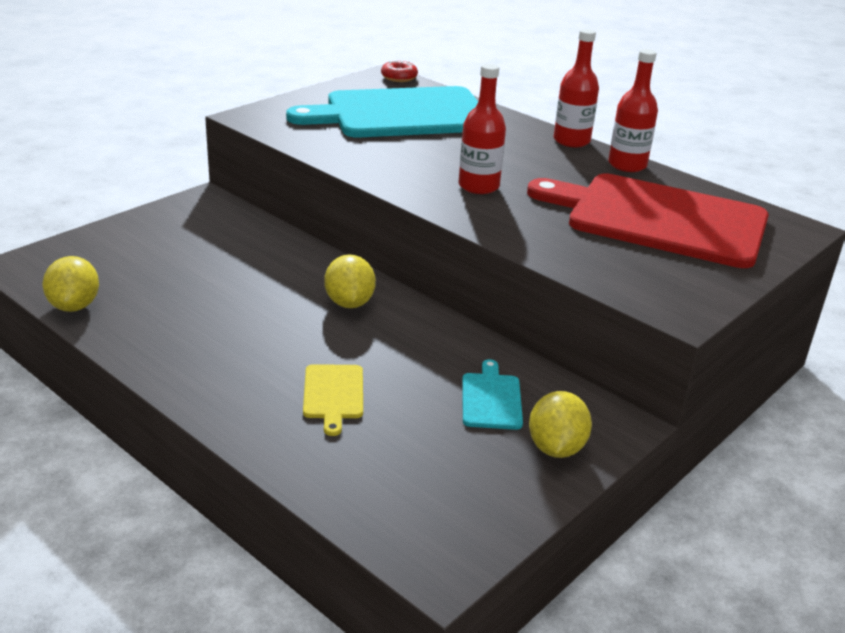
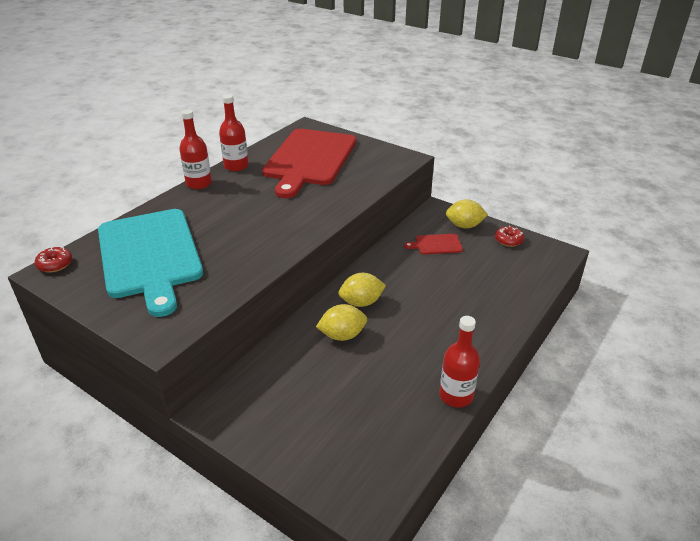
camera: 95 degrees left, 5 degrees up
(74, 306) = (416, 445): yellow lemon -> yellow lemon (342, 335)
(333, 394) = (460, 296): yellow cutting board -> none
(478, 186) = (282, 215): red bottle -> red bottle (456, 395)
(491, 399) = (436, 244): turquoise cutting board -> red cutting board
(497, 498) = (508, 240): none -> red donut

